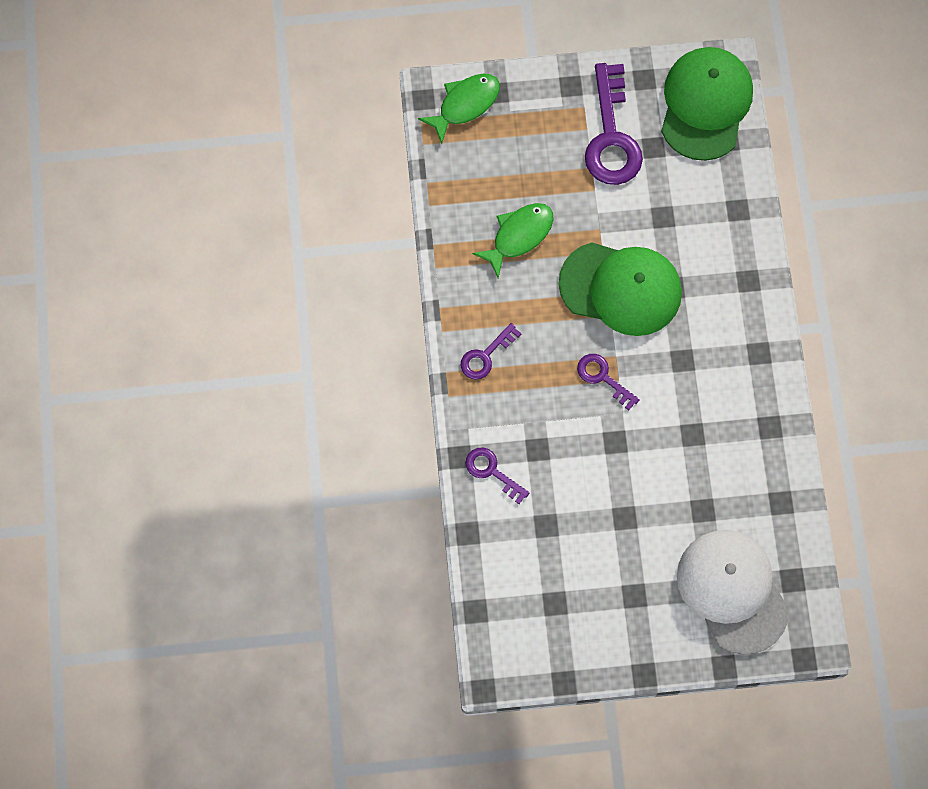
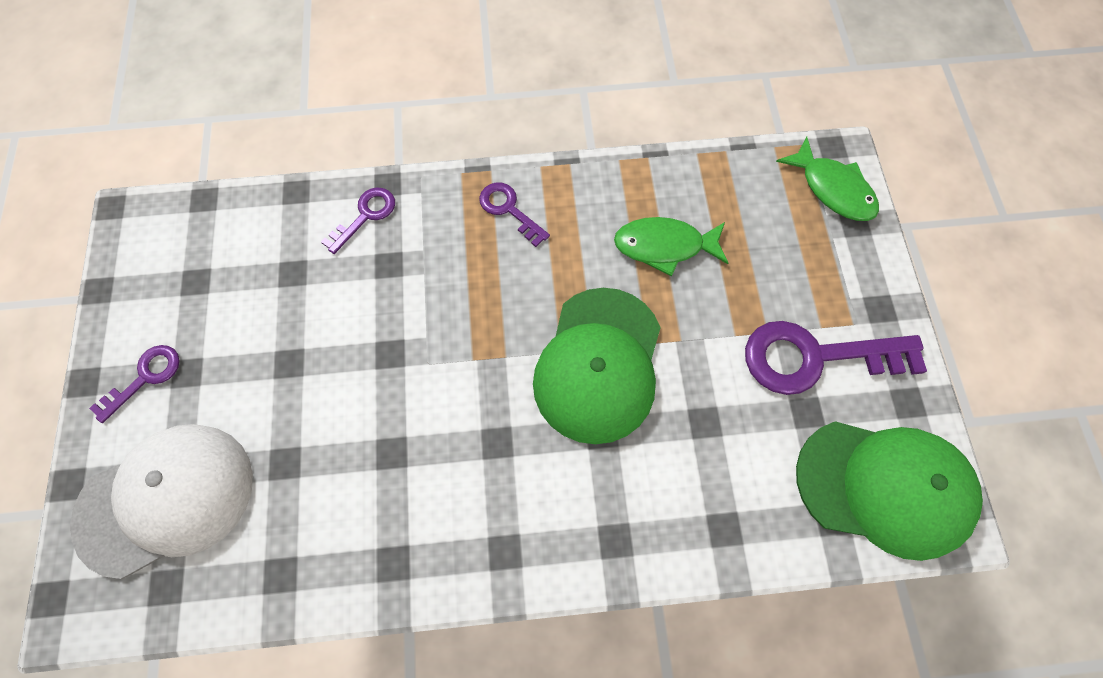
camera: 90 degrees right, 5 degrees down
(519, 236) = (664, 246): green fish -> green fish turned 135 degrees clockwise
(603, 378) = (476, 340): purple key -> purple key (145, 378)

